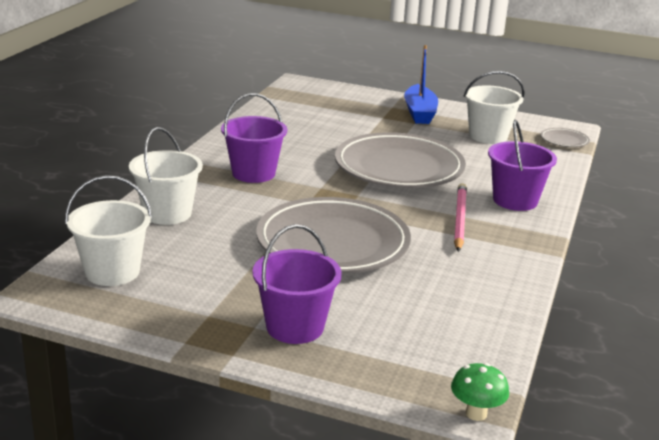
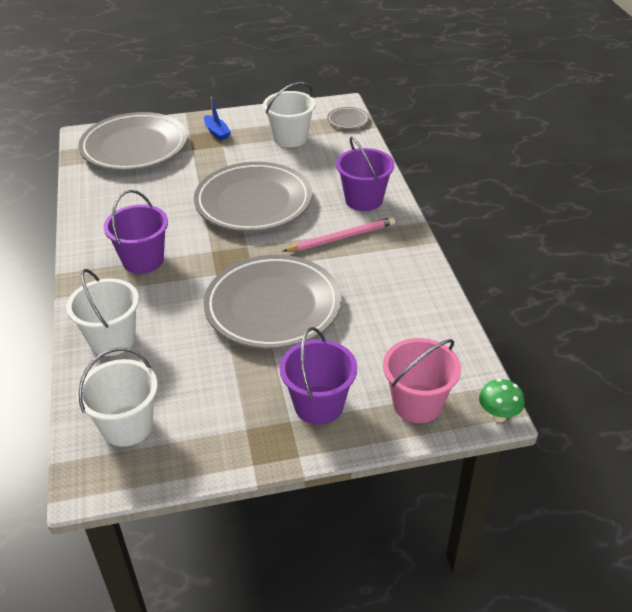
camera: 30 degrees left, 15 degrees up
(332, 101) = (134, 147): none -> grey plate
(396, 367) = (417, 404): none -> pink bucket
(419, 113) = (217, 132): blue boat -> blue boat, size x0.60
(459, 219) = (341, 237): pink pencil -> pink pencil turned 90 degrees clockwise

